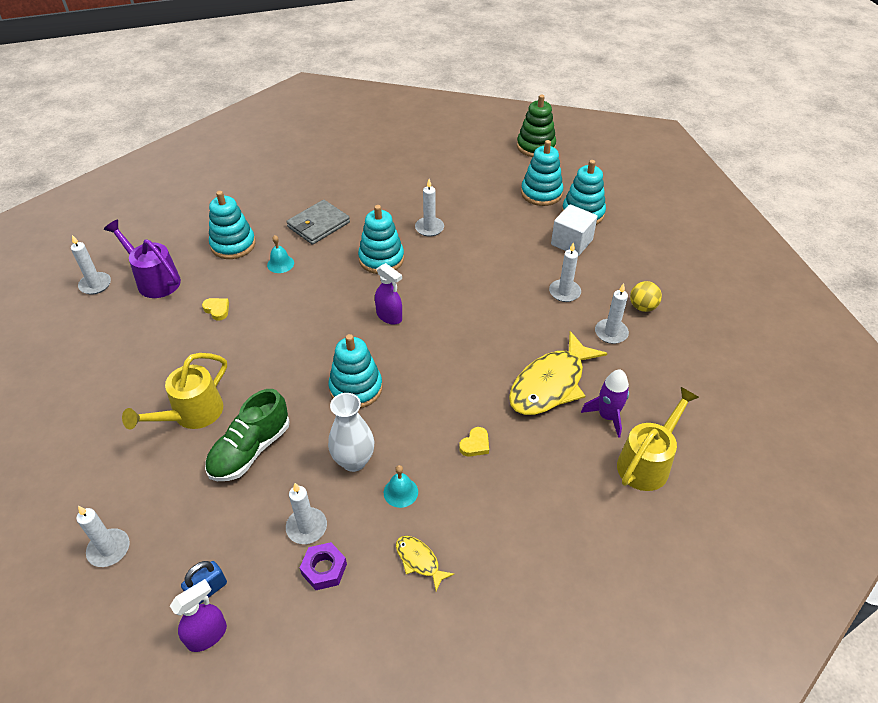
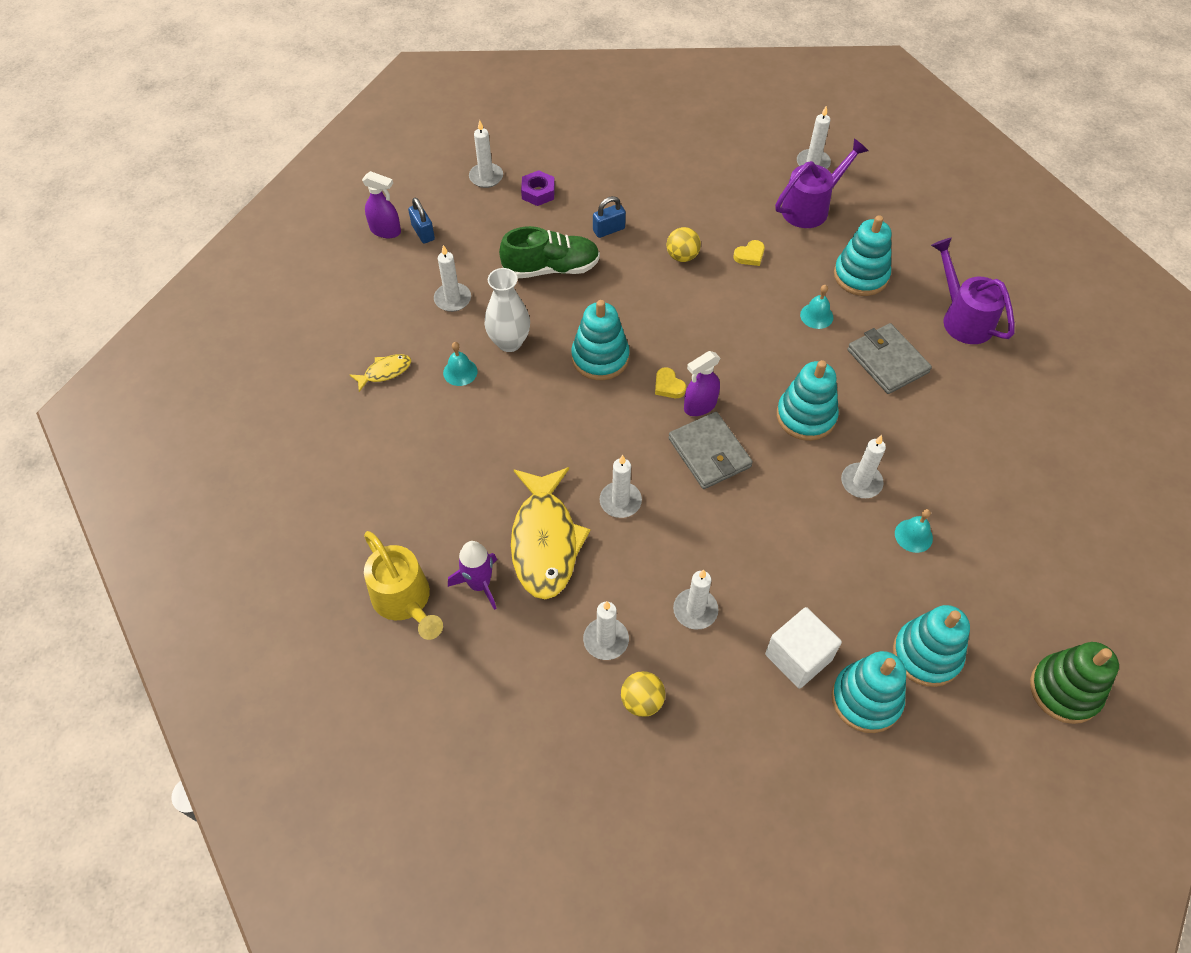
camera: 105 degrees right, 10 degrees up
(191, 414) = (609, 230): yellow watering can -> blue padlock
(207, 635) = (386, 231): purple spray bottle -> purple spray bottle turned 45 degrees counterclockwise
(223, 354) = (682, 256): none -> yellow ball
(250, 450) = (551, 268): green shoe -> green shoe turned 120 degrees clockwise
(269, 193) = (962, 318): none -> purple watering can
(324, 569) = (407, 306): purple nut -> purple nut (538, 192)
(432, 304) = (709, 453): none -> grey wallet
(461, 203) = (913, 535): none -> turquoise bell
(475, 444) = (490, 445): yellow heart -> yellow heart (668, 386)
(495, 347) = (620, 501): none -> white candle
(550, 384) = (545, 541): yellow fish -> yellow fish turned 150 degrees counterclockwise

